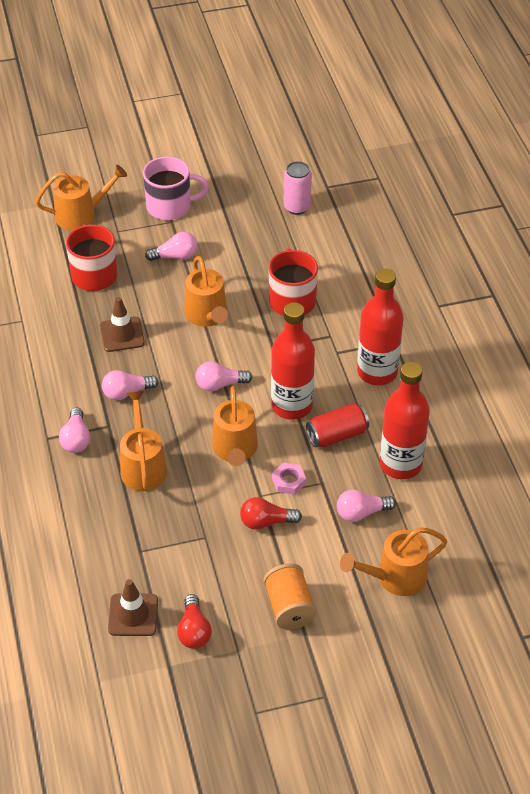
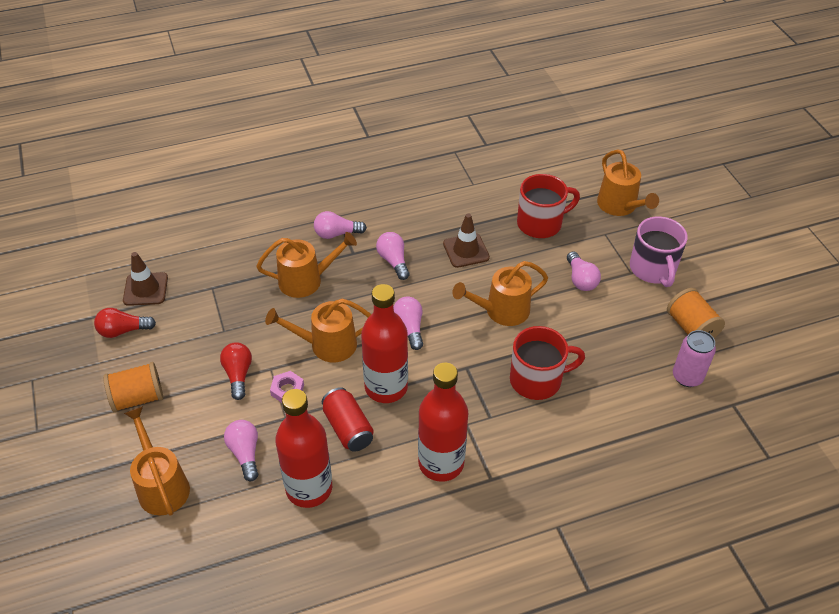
camera: 85 degrees right, 0 degrees up
(243, 195) = (691, 328): none -> orange spool

